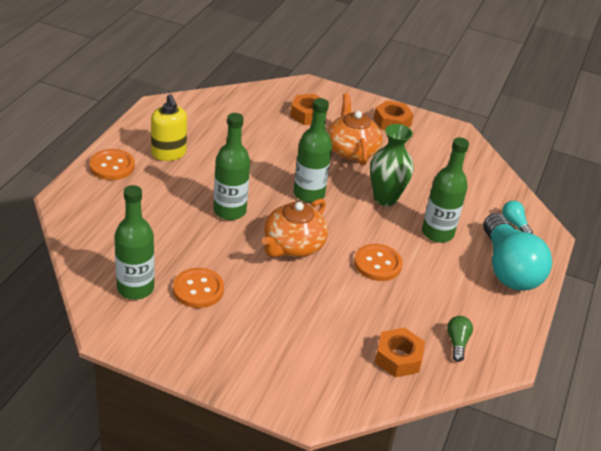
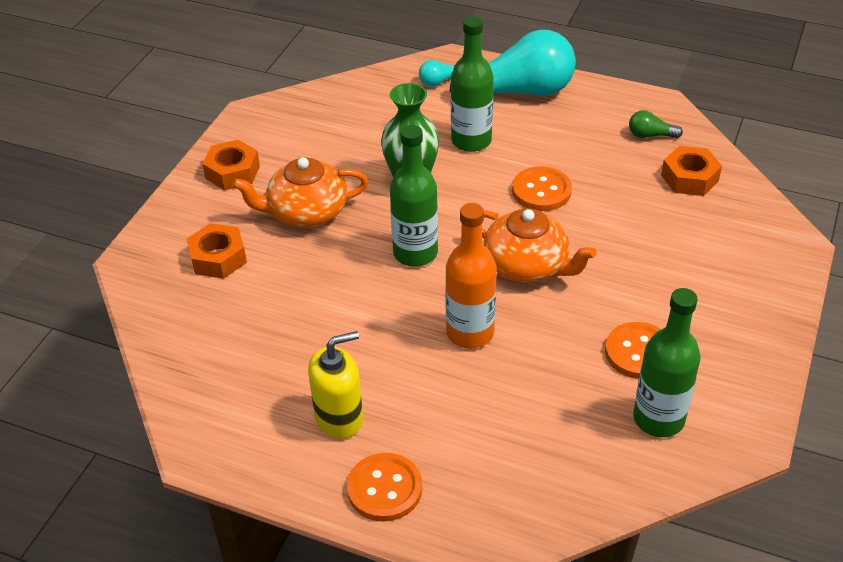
camera: 85 degrees left, 5 degrees up
(229, 211) = (470, 333): green bottle -> orange bottle

